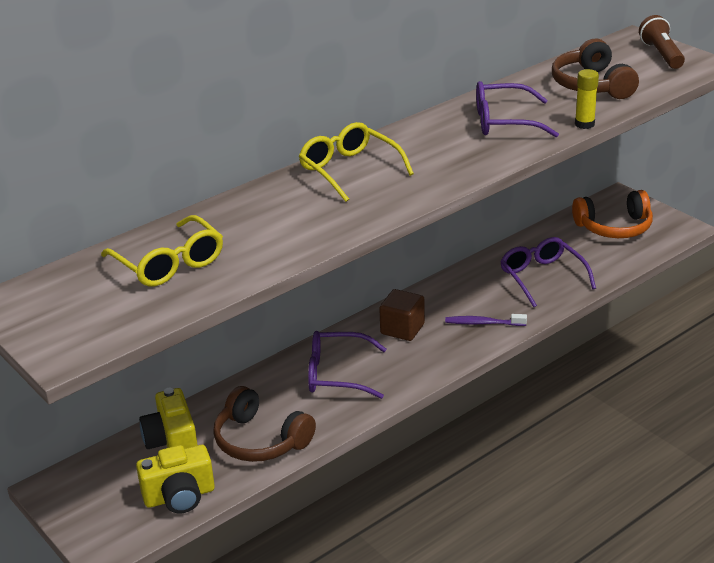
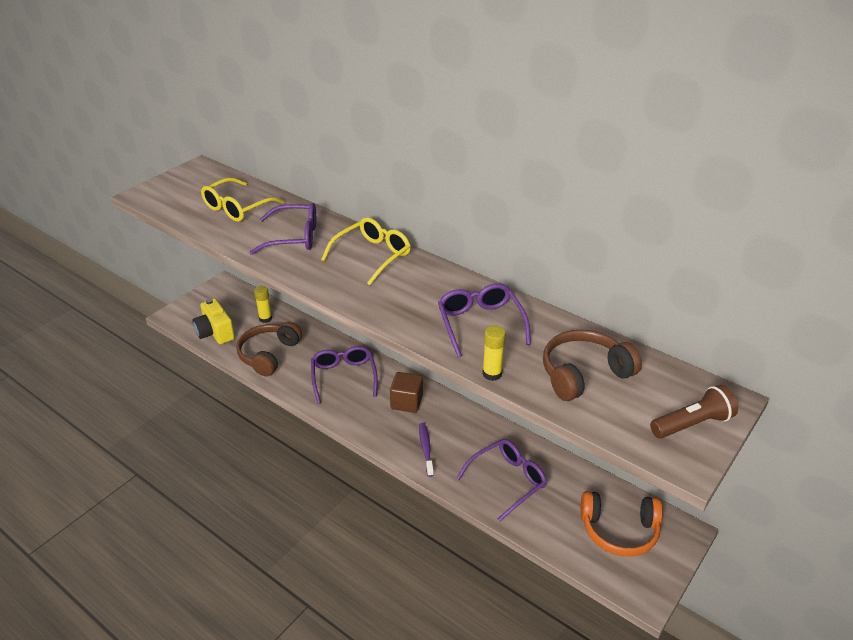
camera: 75 degrees right, 5 degrees up
(172, 441) = (265, 318): yellow camera -> yellow glue stick
(277, 220) = (294, 237): none -> purple glasses
(614, 227) = (619, 531): orange headphones -> orange headphones turned 60 degrees counterclockwise

